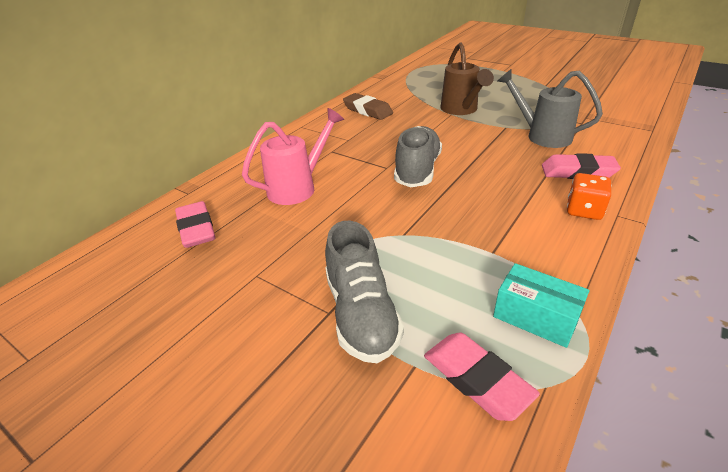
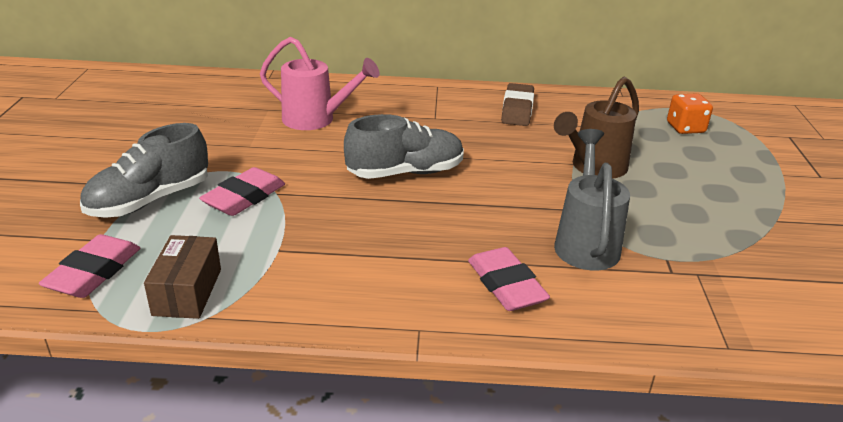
camera: 55 degrees right, 5 degrees down
(196, 229) = (220, 98): pink eraser -> pink eraser (244, 197)
(535, 317) = (187, 292): turquoise box -> brown box
(584, 210) = (409, 301): orange dice -> orange dice (685, 128)

